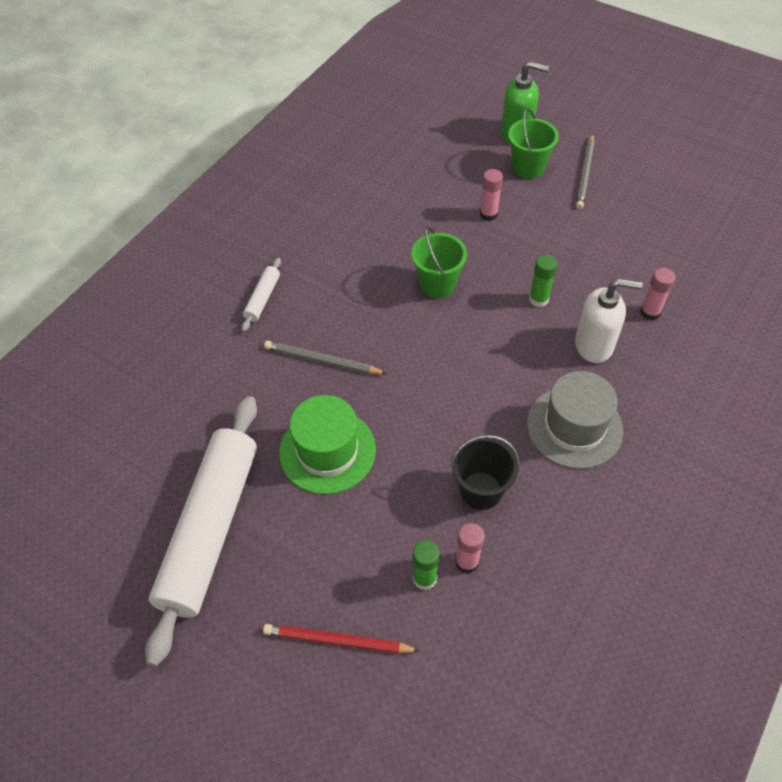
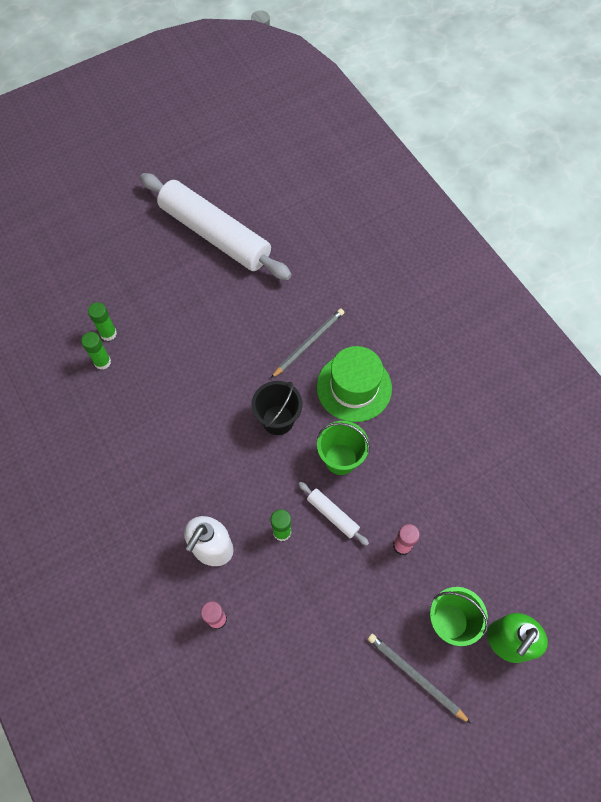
camera: 115 degrees right, 10 degrees up
(262, 298) = (391, 326): white rolling pin -> white rolling pin (332, 515)
(327, 451) = (231, 317): green hat -> green hat (354, 387)
(337, 641) = (103, 273): red pencil -> none
(467, 562) = (102, 362): pink glue stick -> green glue stick
(481, 490) = (143, 395): black bucket -> black bucket (278, 420)
(574, 427) = (151, 486): grey hat -> none

